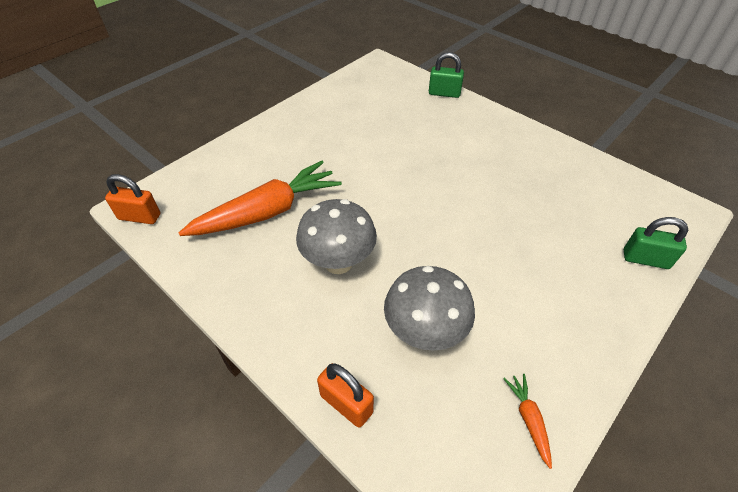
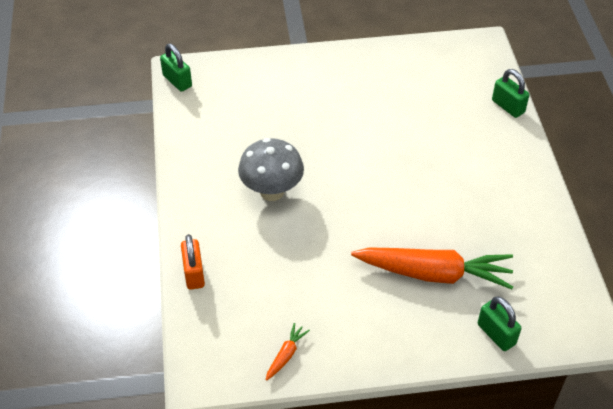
camera: 40 degrees right, 0 degrees up
(139, 217) = (177, 81): orange padlock -> green padlock
(267, 212) = (260, 127): orange carrot -> orange carrot (434, 274)
(424, 333) = (279, 269): grey mushroom -> none

